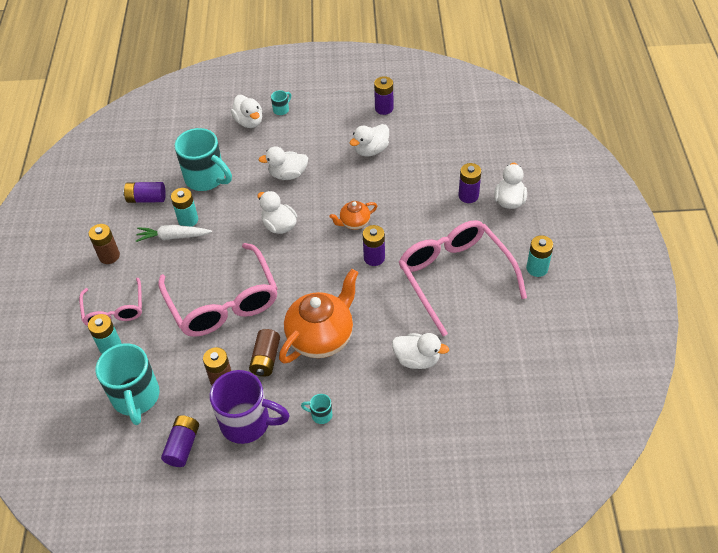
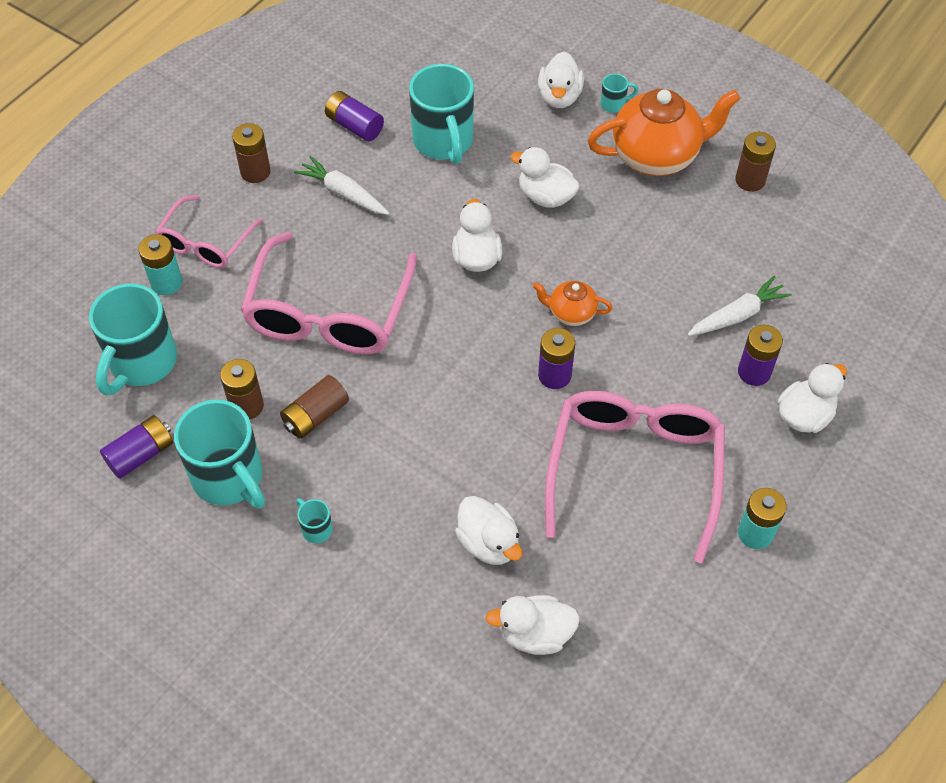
camera: 35 degrees right, 5 degrees up
(188, 220) = (378, 182): turquoise battery -> none
(247, 423) = (229, 478): purple mug -> turquoise mug
(321, 337) = (401, 434): orange teapot -> orange teapot (656, 156)
(371, 150) = (680, 228): white duck -> white duck (535, 634)
(384, 108) = (750, 180): purple battery -> brown battery
(436, 174) = (737, 315): none -> white carrot

